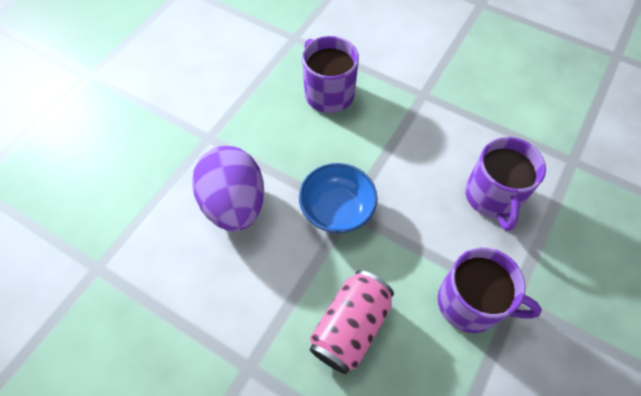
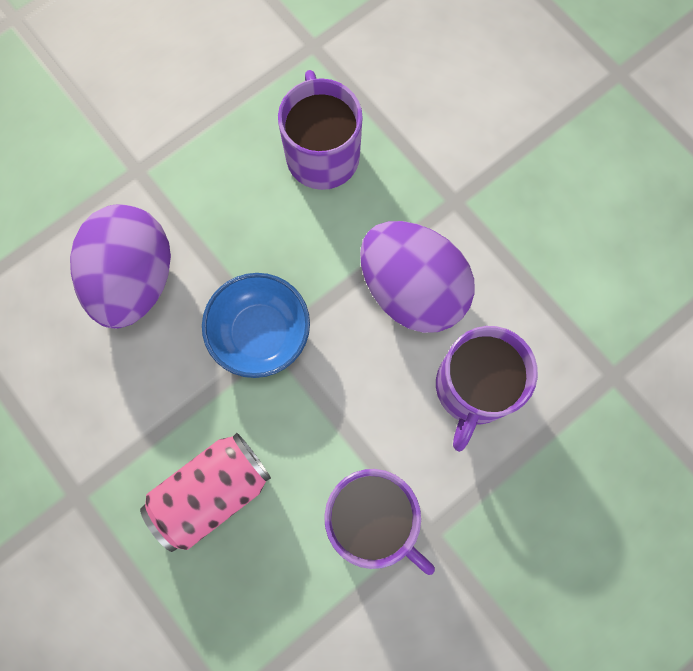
camera: 20 degrees right, 15 degrees up
(423, 152) = (411, 290): none -> purple egg

